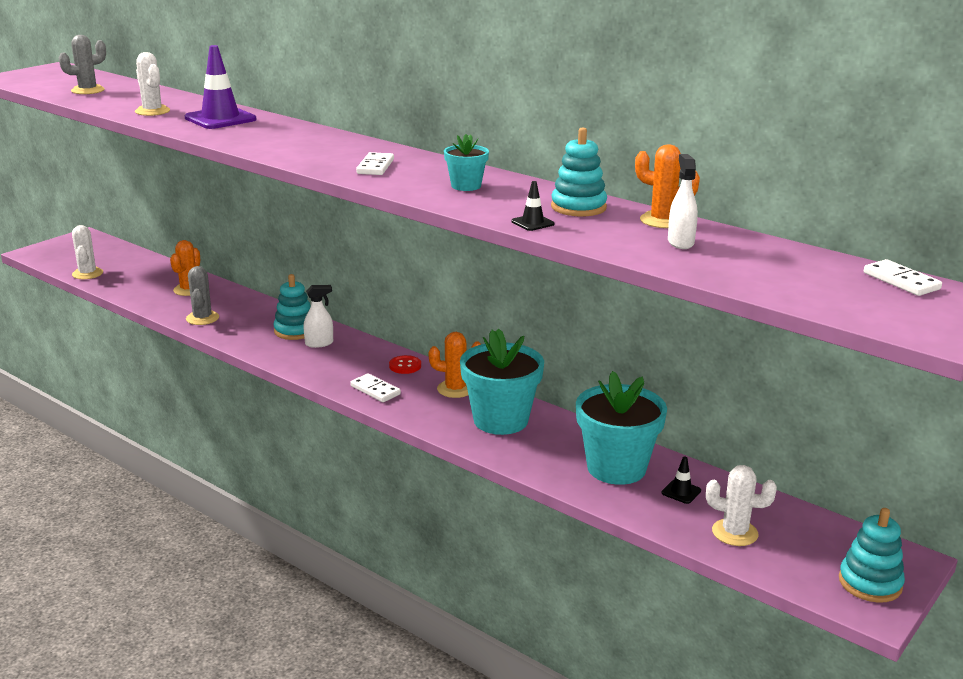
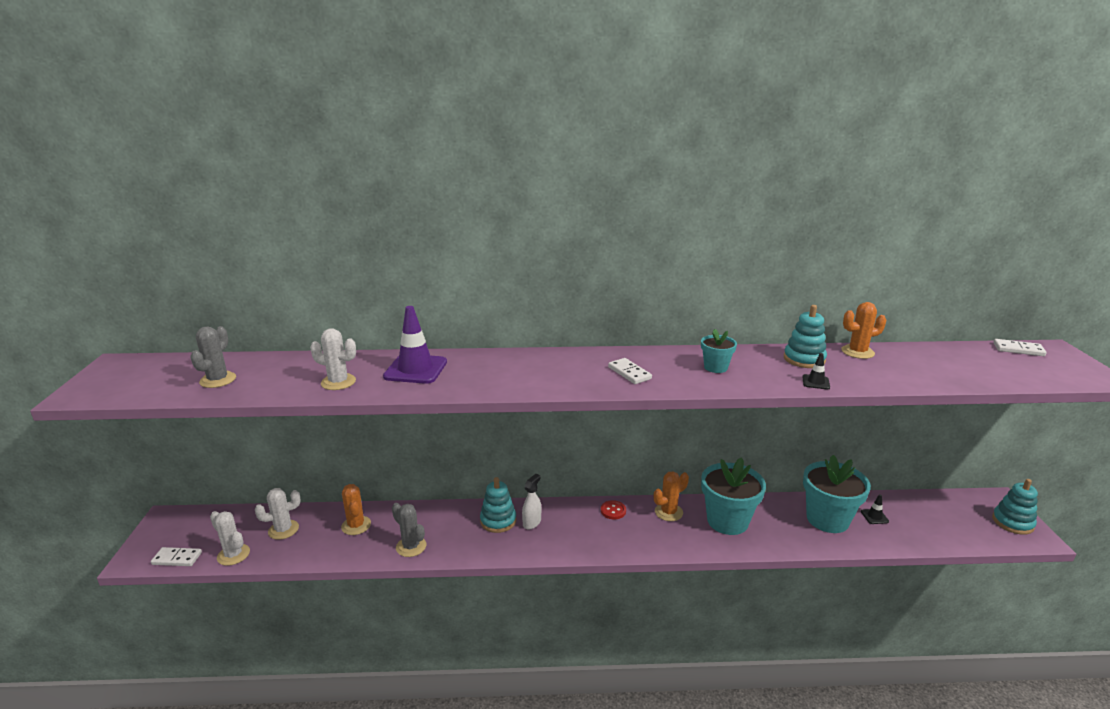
camera: 40 degrees left, 0 degrees up
(375, 390) = (628, 541): white domino -> white domino (177, 558)
(680, 242) = (901, 364): white spray bottle -> none
(734, 533) = (932, 528): white cactus -> white cactus (283, 530)

